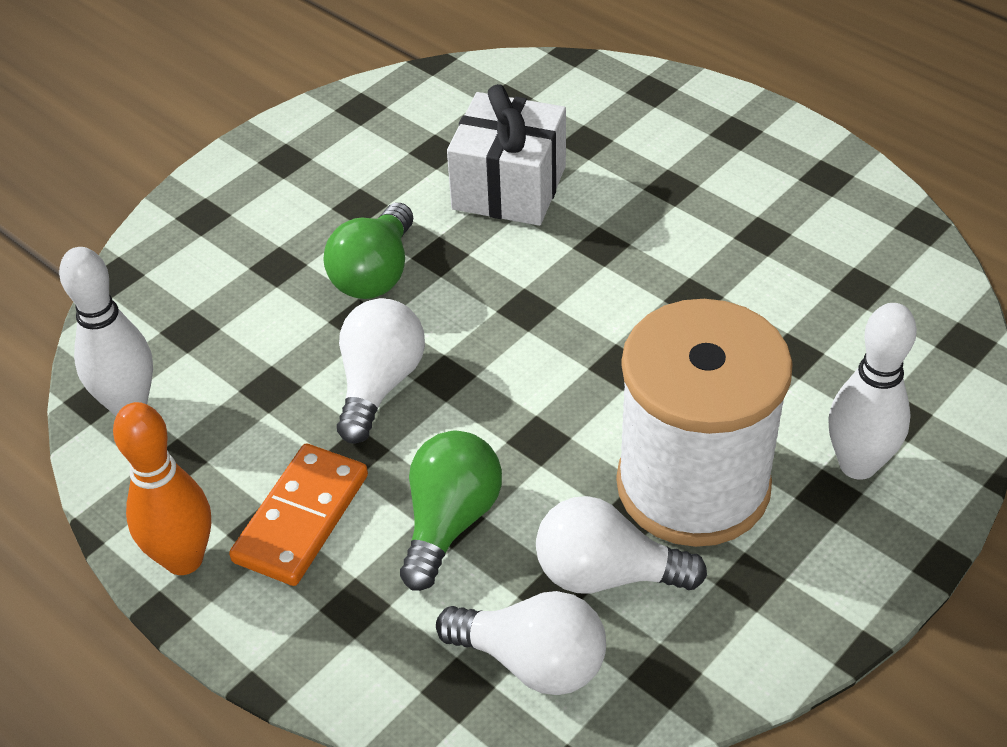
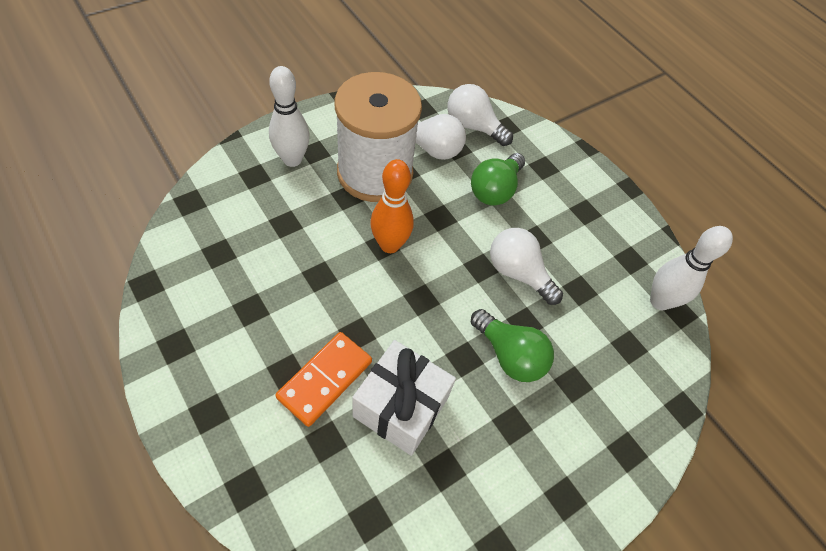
camera: 175 degrees left, 10 degrees up
(184, 559) = (622, 208): orange bowling pin -> orange bowling pin (390, 245)
(301, 518) = (566, 212): orange domino -> orange domino (325, 379)
(375, 273) = (509, 355): green light bulb -> green light bulb turned 105 degrees clockwise
(379, 384) = (518, 273): white light bulb -> white light bulb turned 105 degrees clockwise

